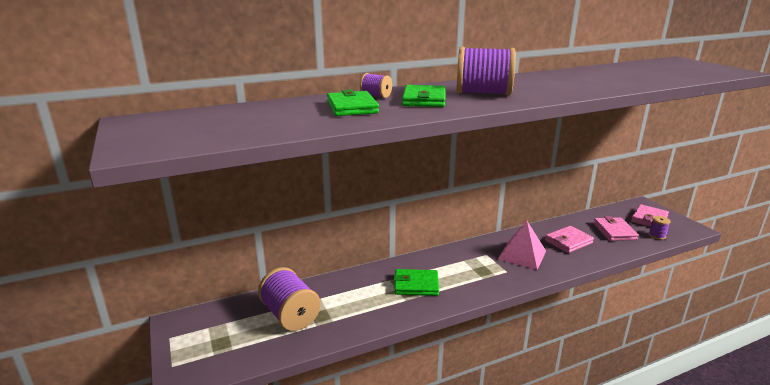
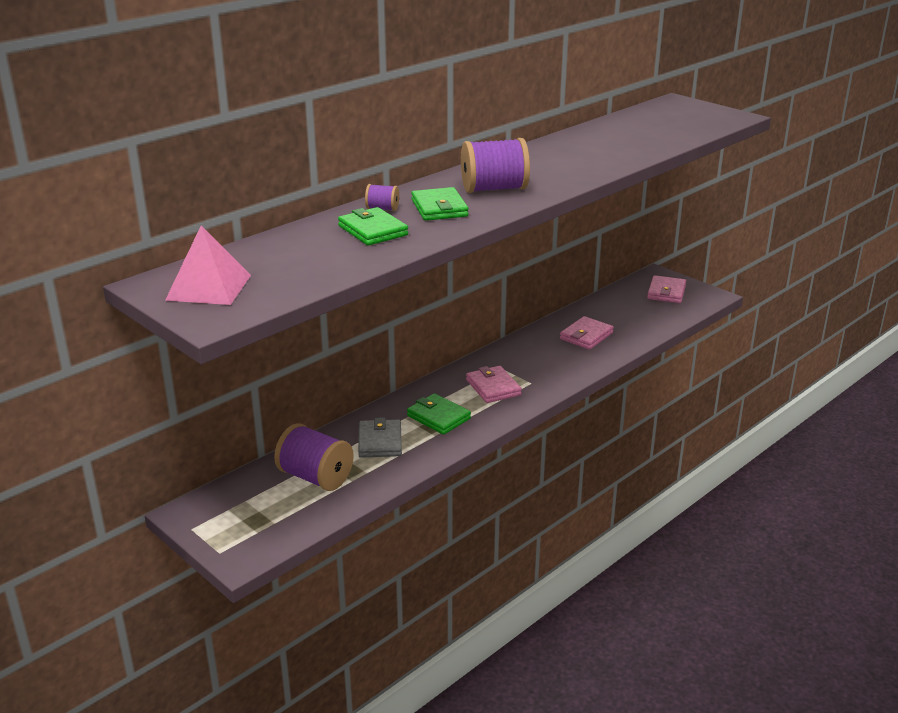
camera: 20 degrees left, 5 degrees up
(358, 296) = (380, 442): none -> grey wallet
(416, 285) = (438, 417): green wallet -> green wallet turned 60 degrees clockwise
(522, 255) = (540, 361): pink pyramid -> pink pyramid (208, 287)
(614, 231) = (632, 314): pink wallet -> pink wallet (493, 387)
(657, 235) = (678, 311): purple spool -> none

